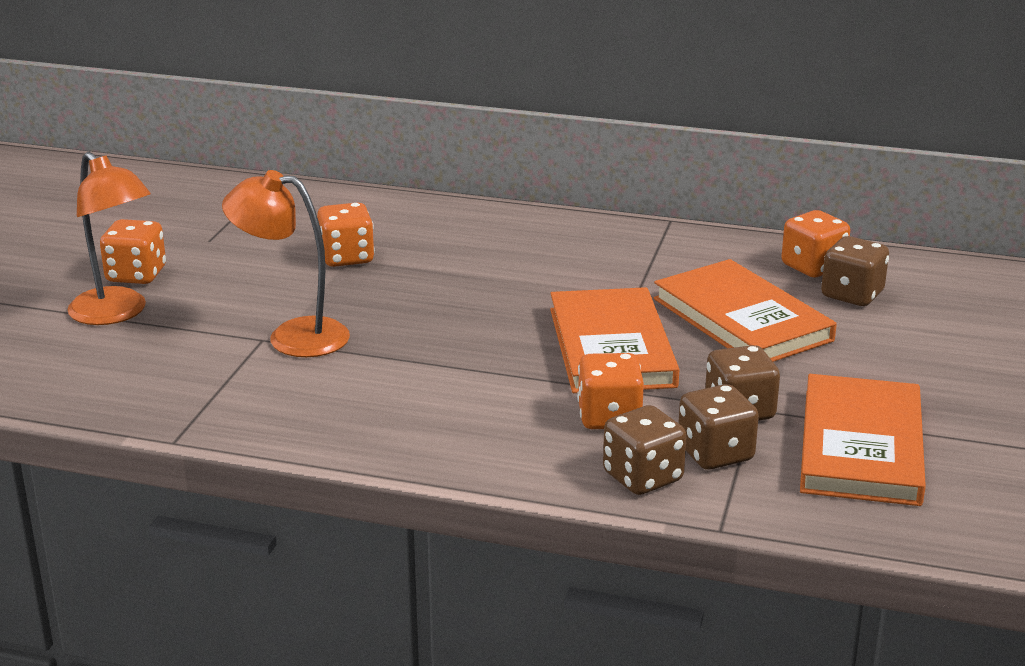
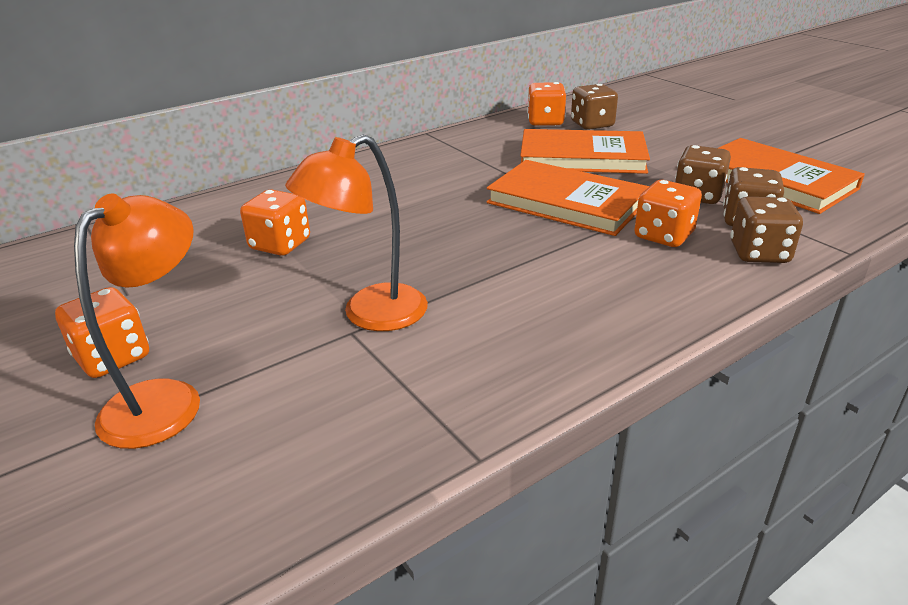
camera: 50 degrees left, 5 degrees up
(116, 314) = (166, 399): orange lamp -> orange lamp turned 60 degrees counterclockwise

